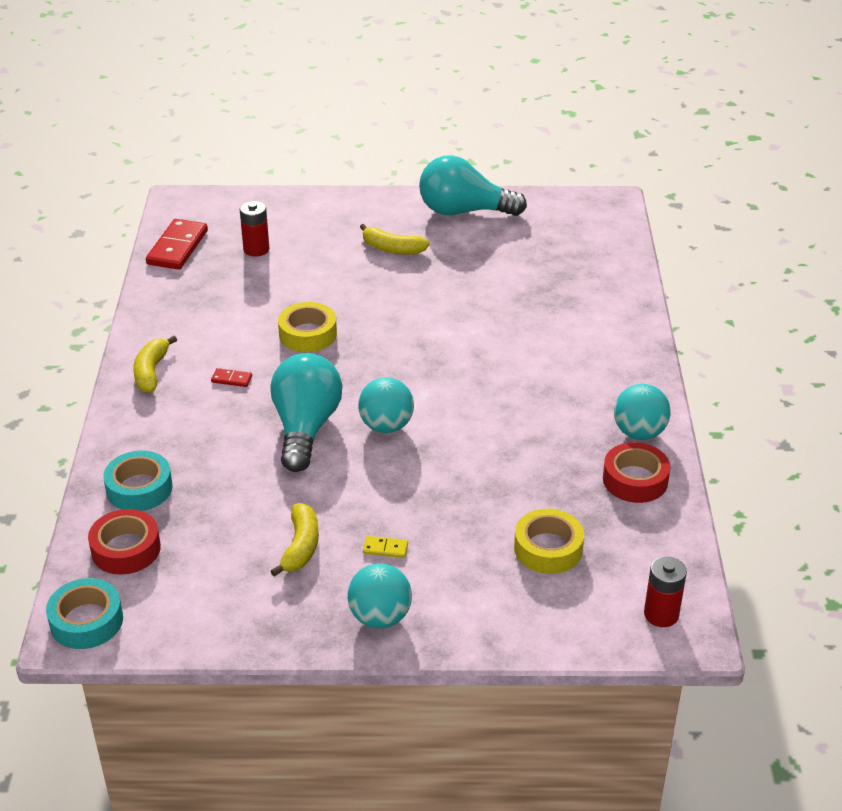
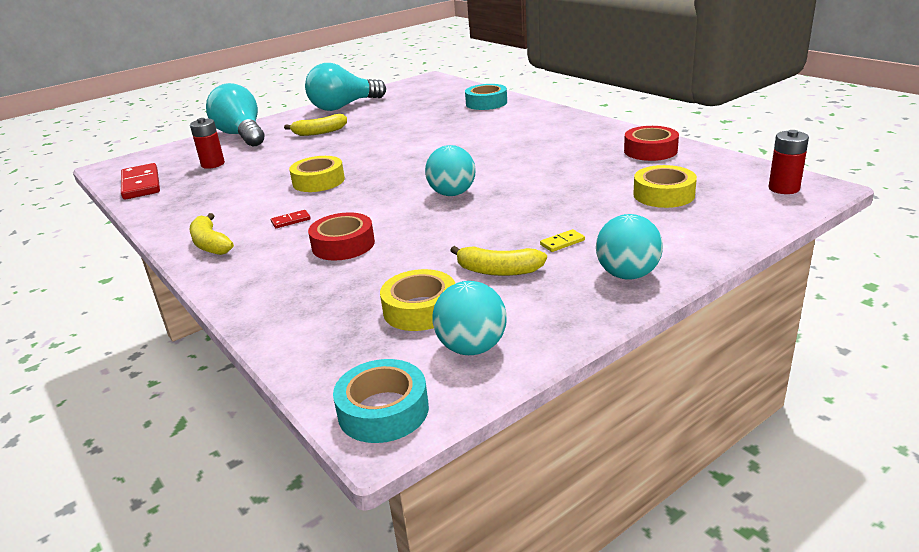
camera: 35 degrees left, 10 degrees down
(126, 549) = (346, 345): red tape -> red tape (343, 245)
(139, 488) = (300, 305): turquoise tape -> turquoise tape (486, 103)
(204, 548) = (420, 309): none -> yellow tape
(301, 546) = (498, 271): yellow banana -> yellow banana turned 135 degrees clockwise
(305, 428) = (393, 218): turquoise light bulb -> turquoise light bulb (241, 135)
(639, 433) = (613, 135): turquoise ball -> turquoise ball (472, 348)

